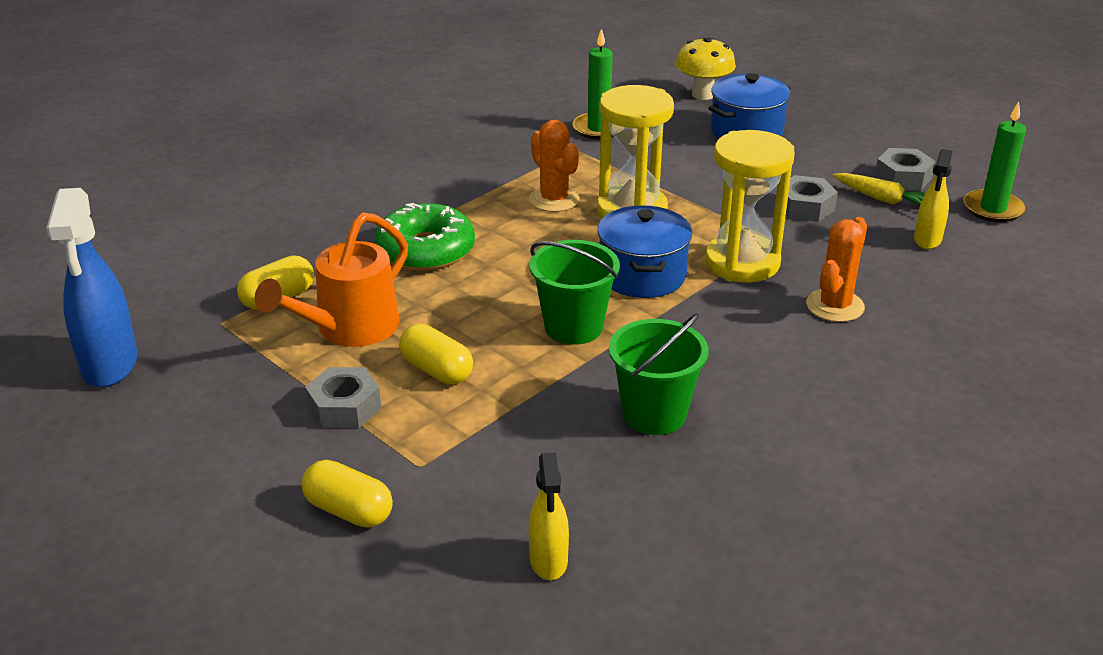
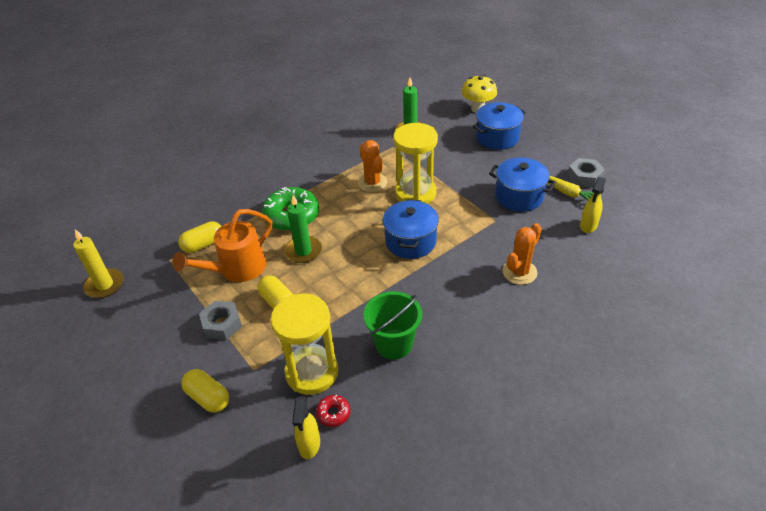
camera: 10 degrees right, 10 degrees up
(110, 365) = (105, 285): blue spray bottle -> yellow candle
(573, 327) = (362, 277): green bucket -> none
(578, 515) = (333, 413): none -> red donut
(742, 263) = (471, 236): yellow hourglass -> yellow hourglass (312, 372)
(805, 207) = (519, 196): grey nut -> blue pot
(993, 209) = (635, 204): green candle -> green candle (303, 251)

